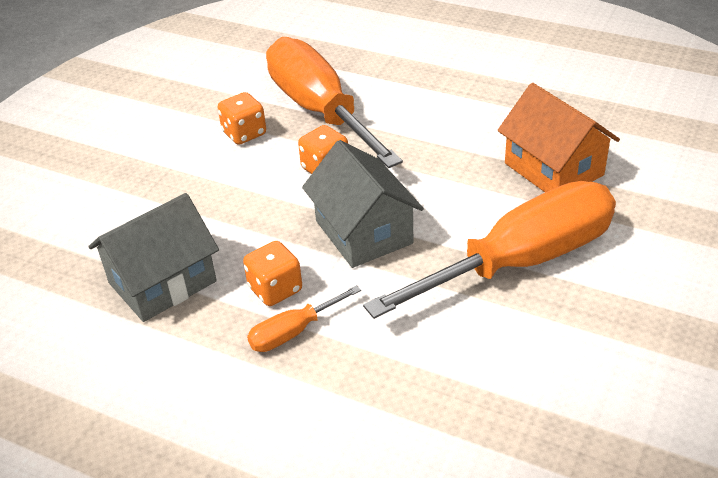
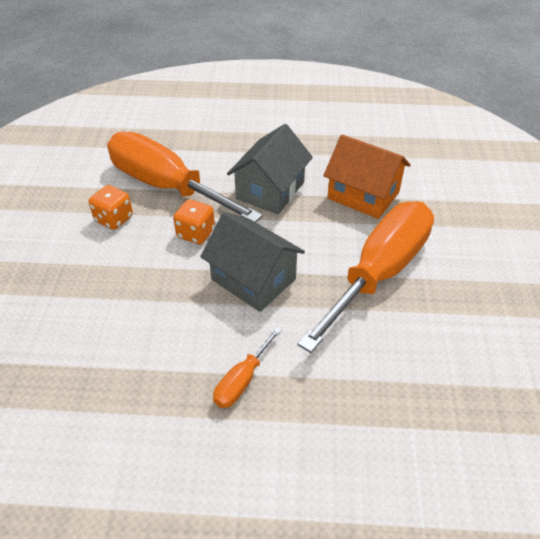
camera: 25 degrees left, 5 degrees up
(162, 282) = (109, 369): grey house -> grey house (270, 190)
(275, 289) = (208, 347): orange dice -> none

